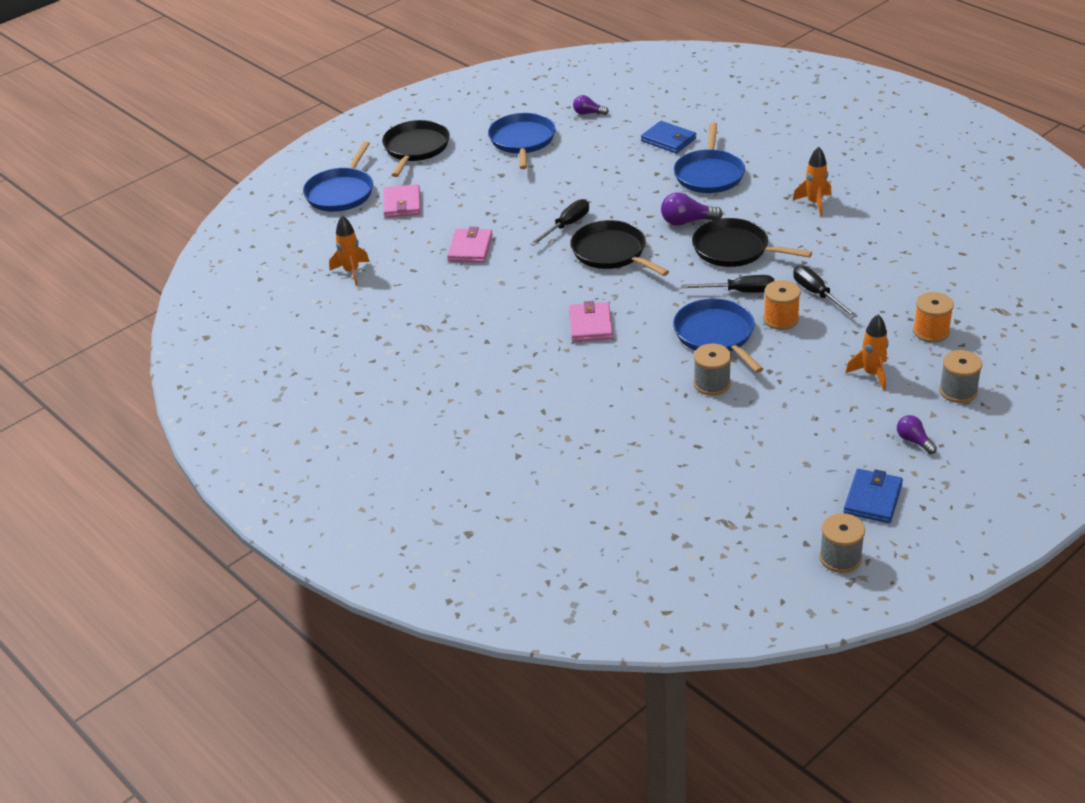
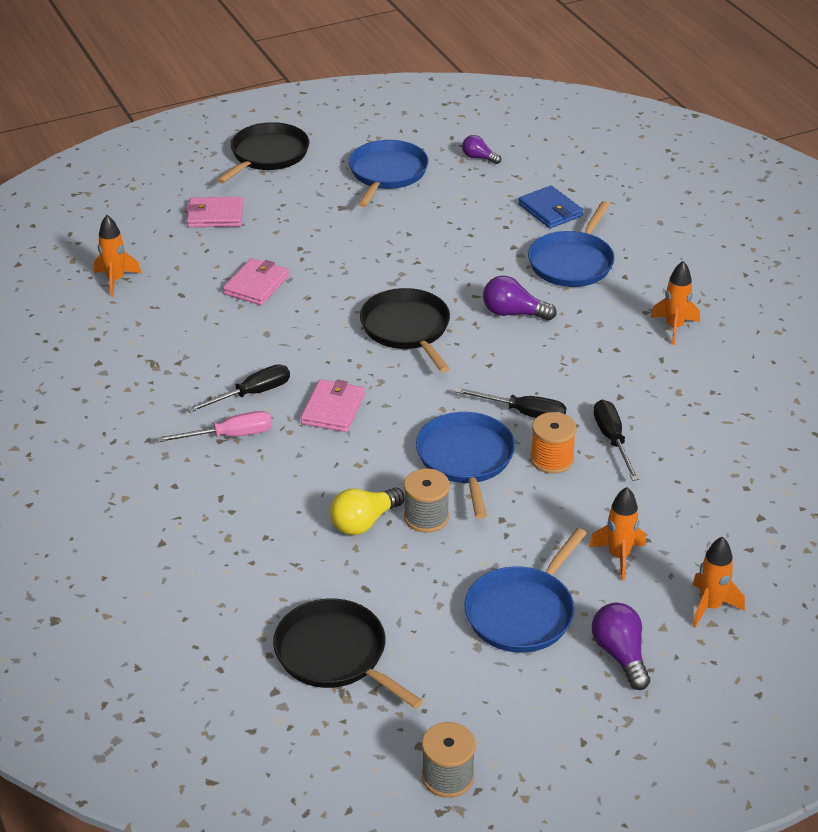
camera: 15 degrees right, 0 degrees up
(341, 192) = (159, 187): blue pan -> blue pan (522, 612)
(402, 204) = (215, 215): pink wallet -> pink wallet turned 75 degrees clockwise
(521, 364) = (230, 436): none -> pink screwdriver
(566, 225) = (376, 284): black screwdriver -> black screwdriver (252, 394)
(666, 400) = (364, 522): none -> yellow light bulb
(734, 249) = (548, 360): black pan -> black pan (335, 654)
(873, 499) = (529, 714): blue wallet -> none
(914, 441) = (620, 655): purple light bulb -> purple light bulb, size x1.55
(931, 331) = (721, 522): orange spool -> none
(958, 391) = (710, 606): grey spool -> orange rocket

